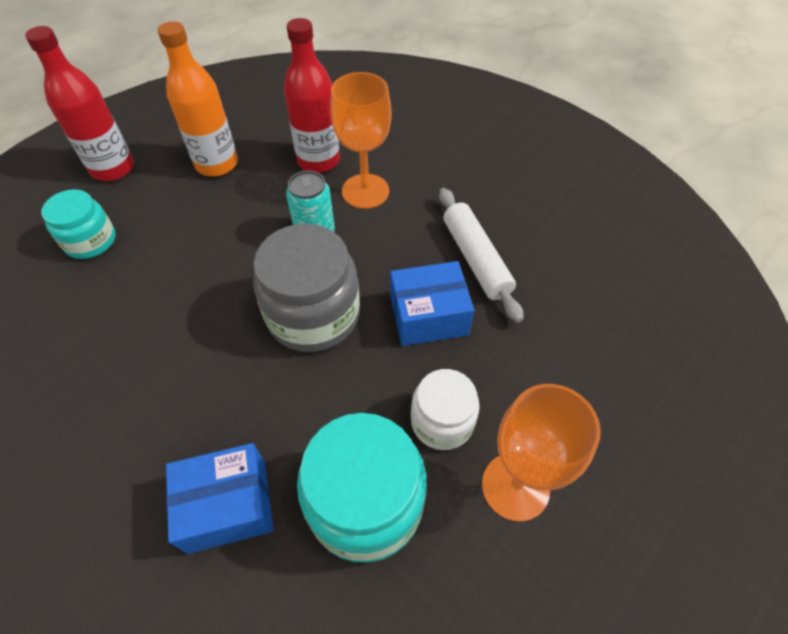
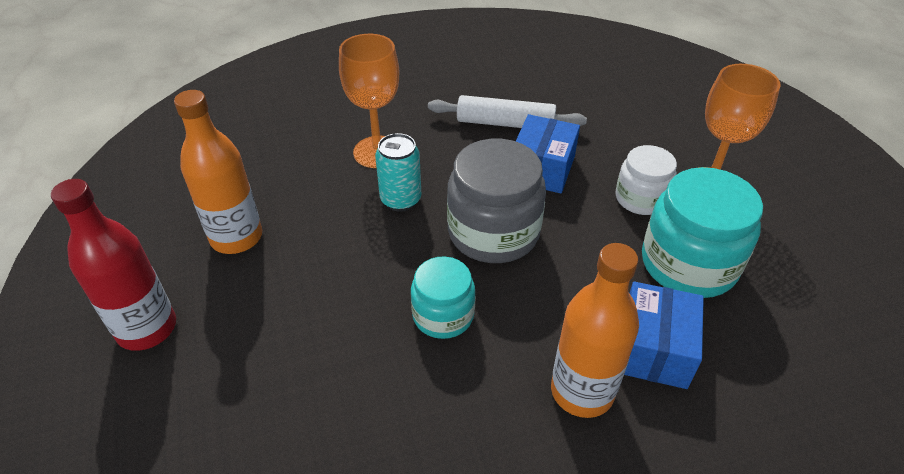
camera: 60 degrees left, 10 degrees down
(90, 241) = (252, 378): turquoise jar -> turquoise jar (443, 315)
(152, 459) = (582, 391): none -> orange bottle
(318, 160) = (309, 166): red bottle -> none

